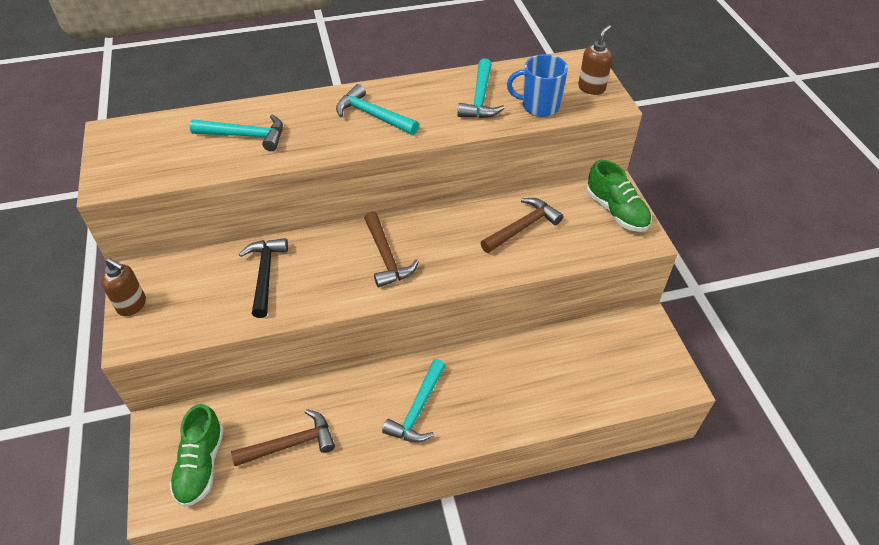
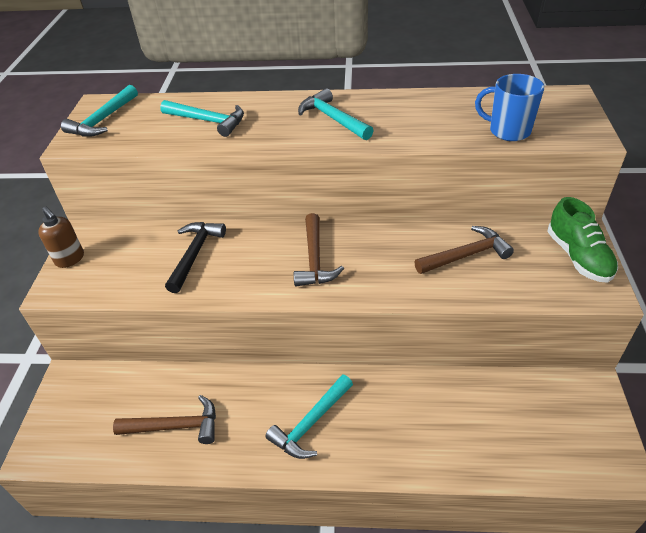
camera: 20 degrees right, 5 degrees down
(201, 465) = (88, 425): green shoe -> none
(480, 98) = (447, 117): turquoise hammer -> turquoise hammer (103, 120)
(591, 88) = (573, 121): brown soap dispenser -> none

